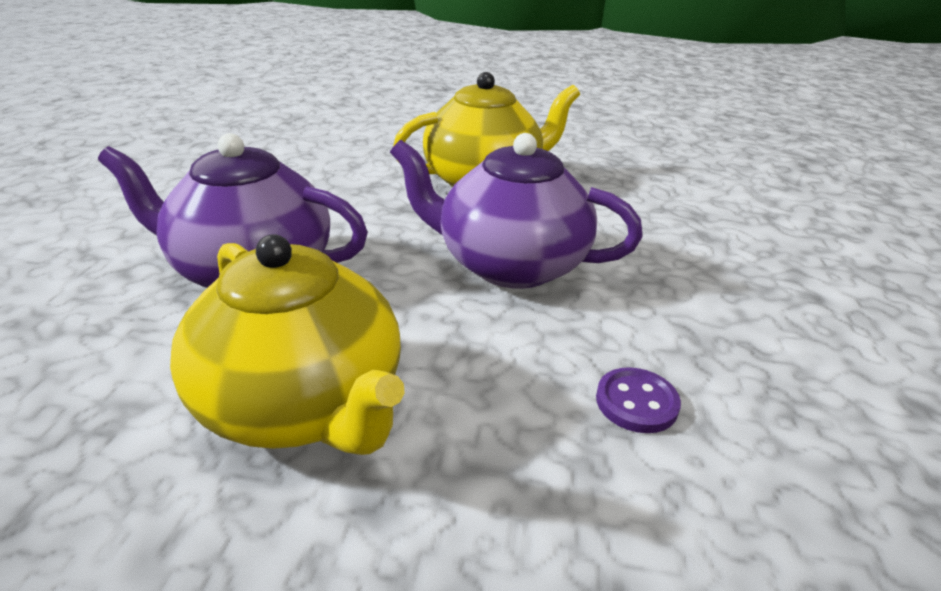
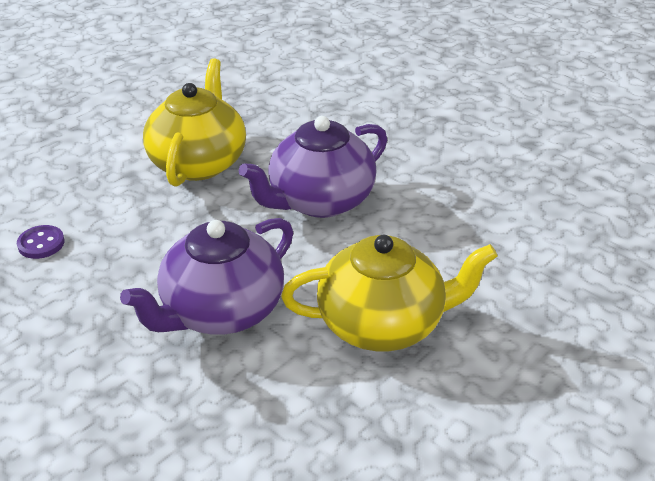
camera: 55 degrees left, 5 degrees up
(636, 402) = (468, 216): purple button -> purple button (41, 243)

